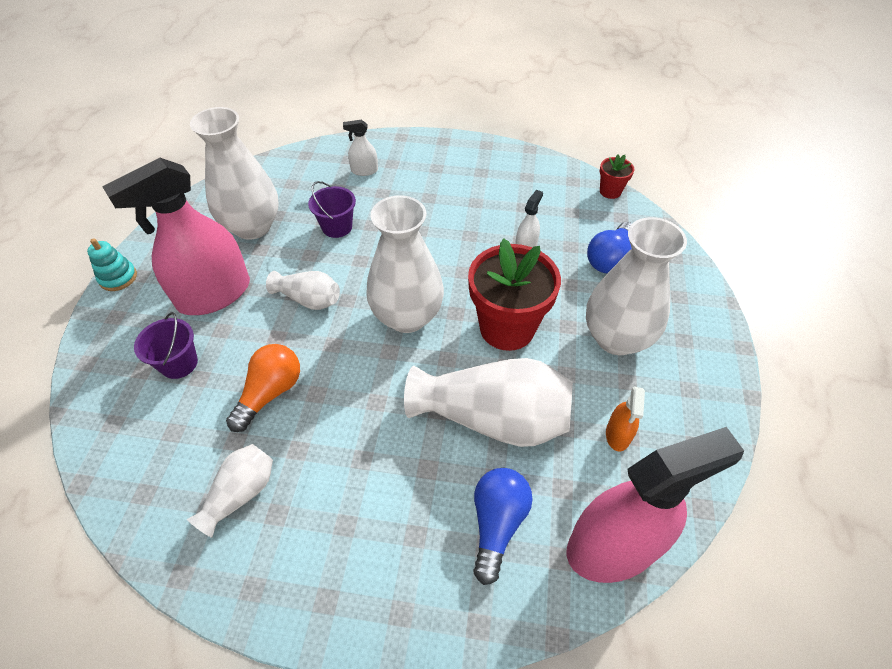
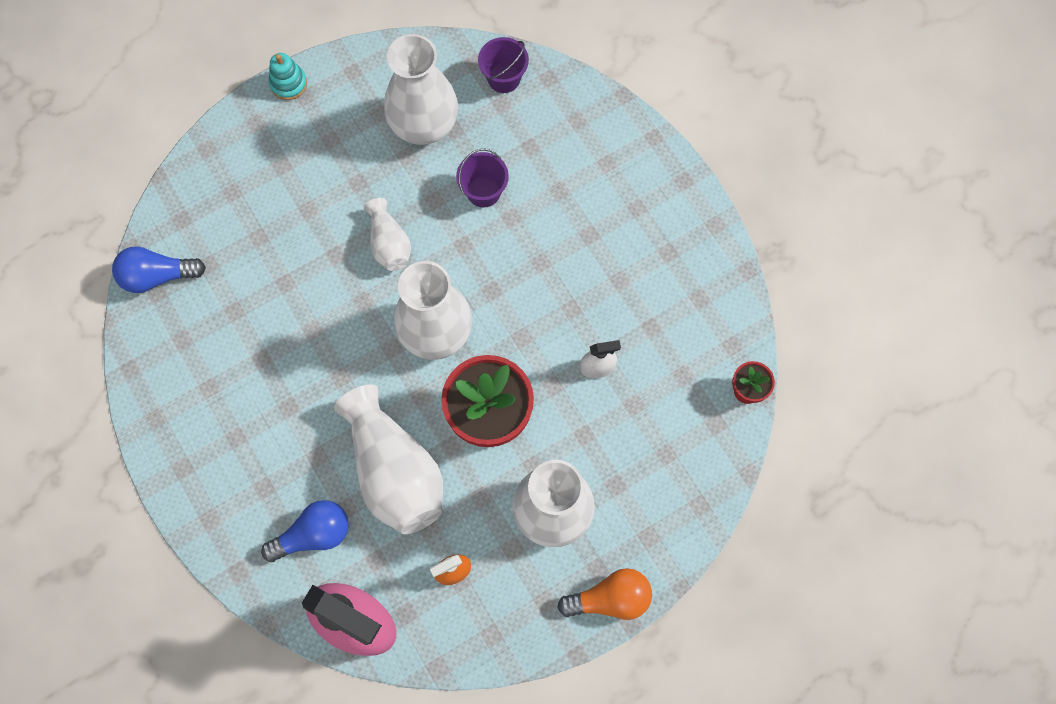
camera: 50 degrees right, 20 degrees up
(179, 363) = (257, 211): purple bucket -> purple bucket (504, 78)
(214, 294) = (334, 170): pink spray bottle -> none
(241, 493) = (203, 352): white vase -> none
(270, 393) = (287, 297): orange light bulb -> orange light bulb (610, 598)
(364, 170) = (574, 149): white spray bottle -> none
(609, 258) = (646, 449): blue light bulb -> blue light bulb (157, 276)

